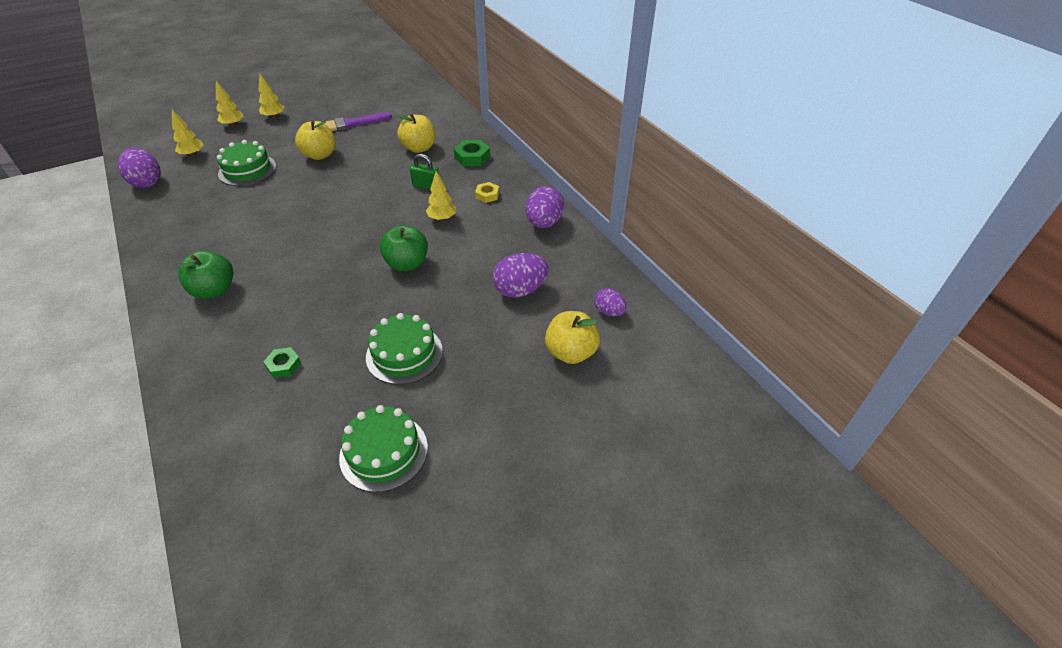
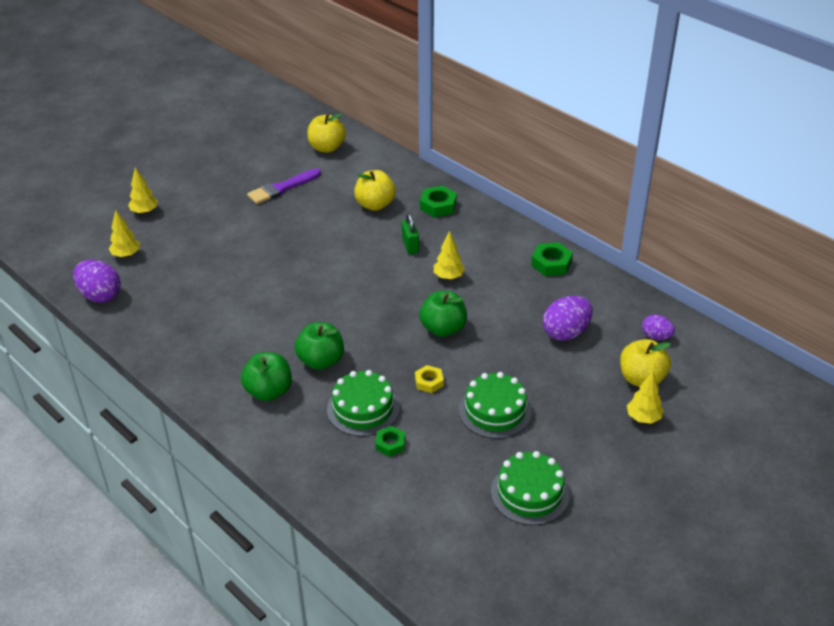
camera: 15 degrees left, 5 degrees down
(247, 170) = (203, 261): green cake -> green cake (363, 409)
(274, 117) = (185, 194): yellow tree -> yellow tree (643, 418)
(279, 272) = (321, 361): none -> green apple
(320, 155) = (272, 231): yellow apple -> yellow apple (327, 148)
(426, 186) = (410, 245): green padlock -> green padlock turned 75 degrees clockwise
(487, 195) = (479, 244): yellow nut -> yellow nut (429, 382)
(544, 223) = (551, 263): purple egg -> green nut

